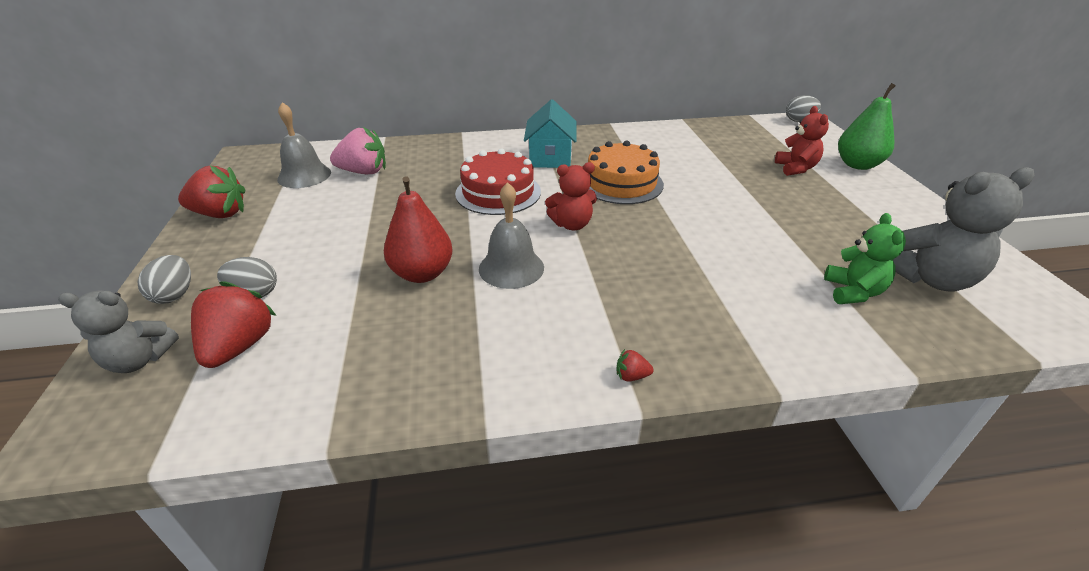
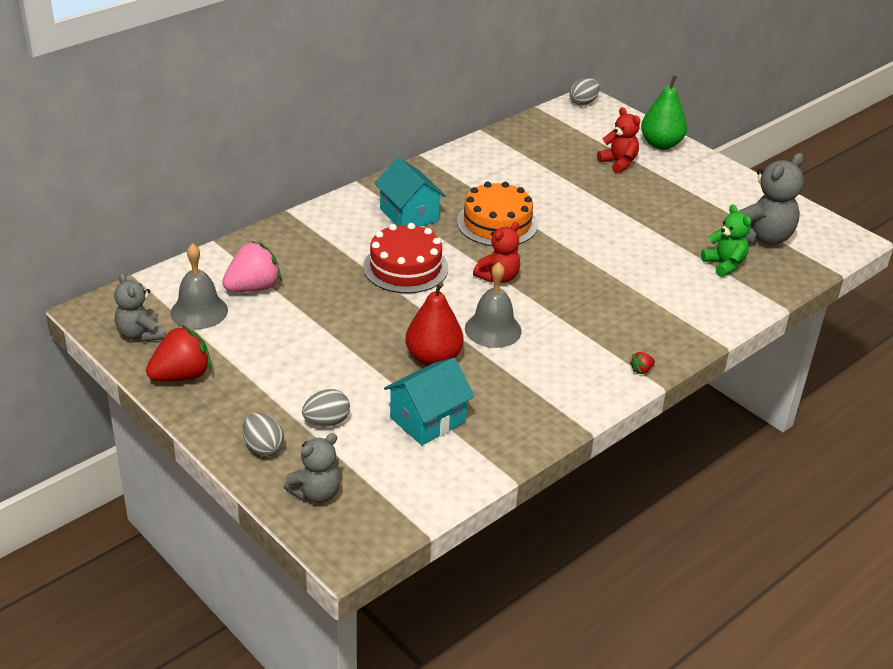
camera: 35 degrees left, 0 degrees up
(239, 346) = (374, 456): red strawberry -> none
(244, 178) = (140, 334): none -> grey teddy bear
(337, 331) = (427, 420): none -> turquoise house

